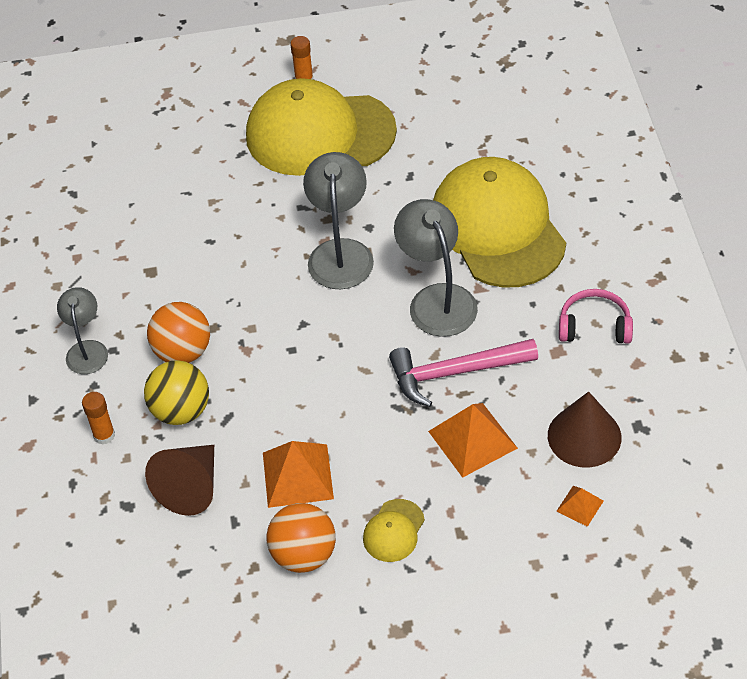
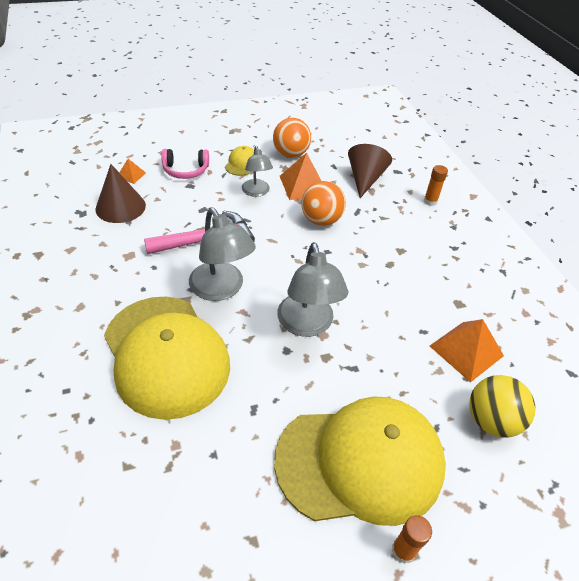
camera: 165 degrees right, 5 degrees down
(87, 349) = (472, 247): grey lamp -> grey lamp (256, 192)
(181, 411) = (388, 214): yellow ball -> yellow ball (491, 420)
(183, 352) = (404, 248): orange ball -> orange ball (321, 220)
(472, 439) = (195, 204): orange pyramid -> orange pyramid (466, 350)
(594, 326) = (96, 273): pink headphones -> pink headphones (185, 170)

